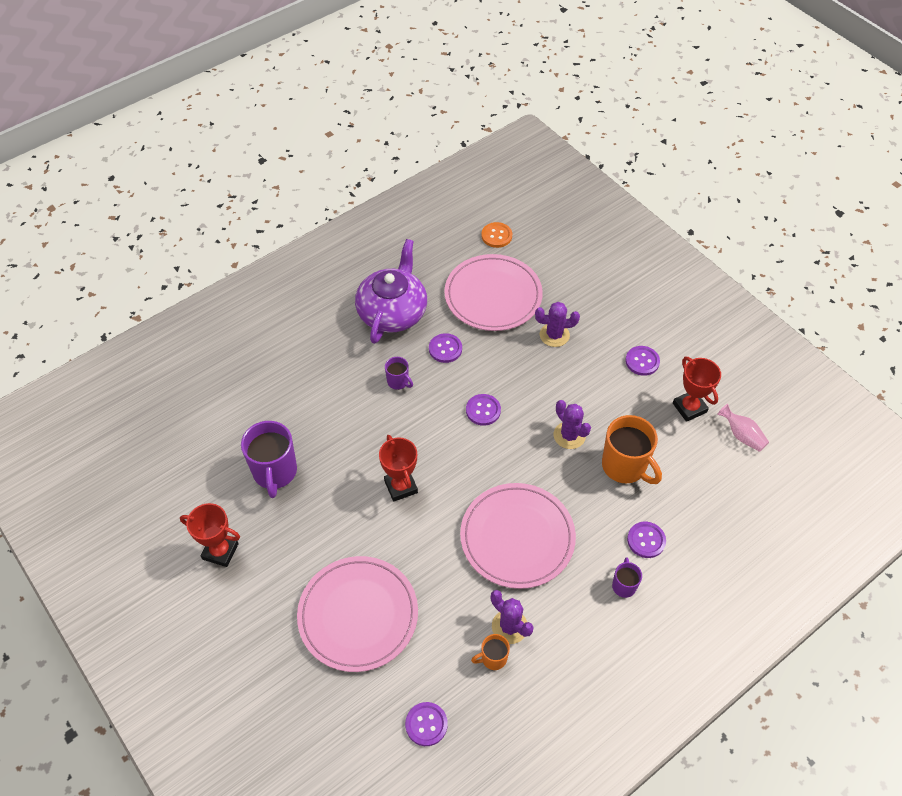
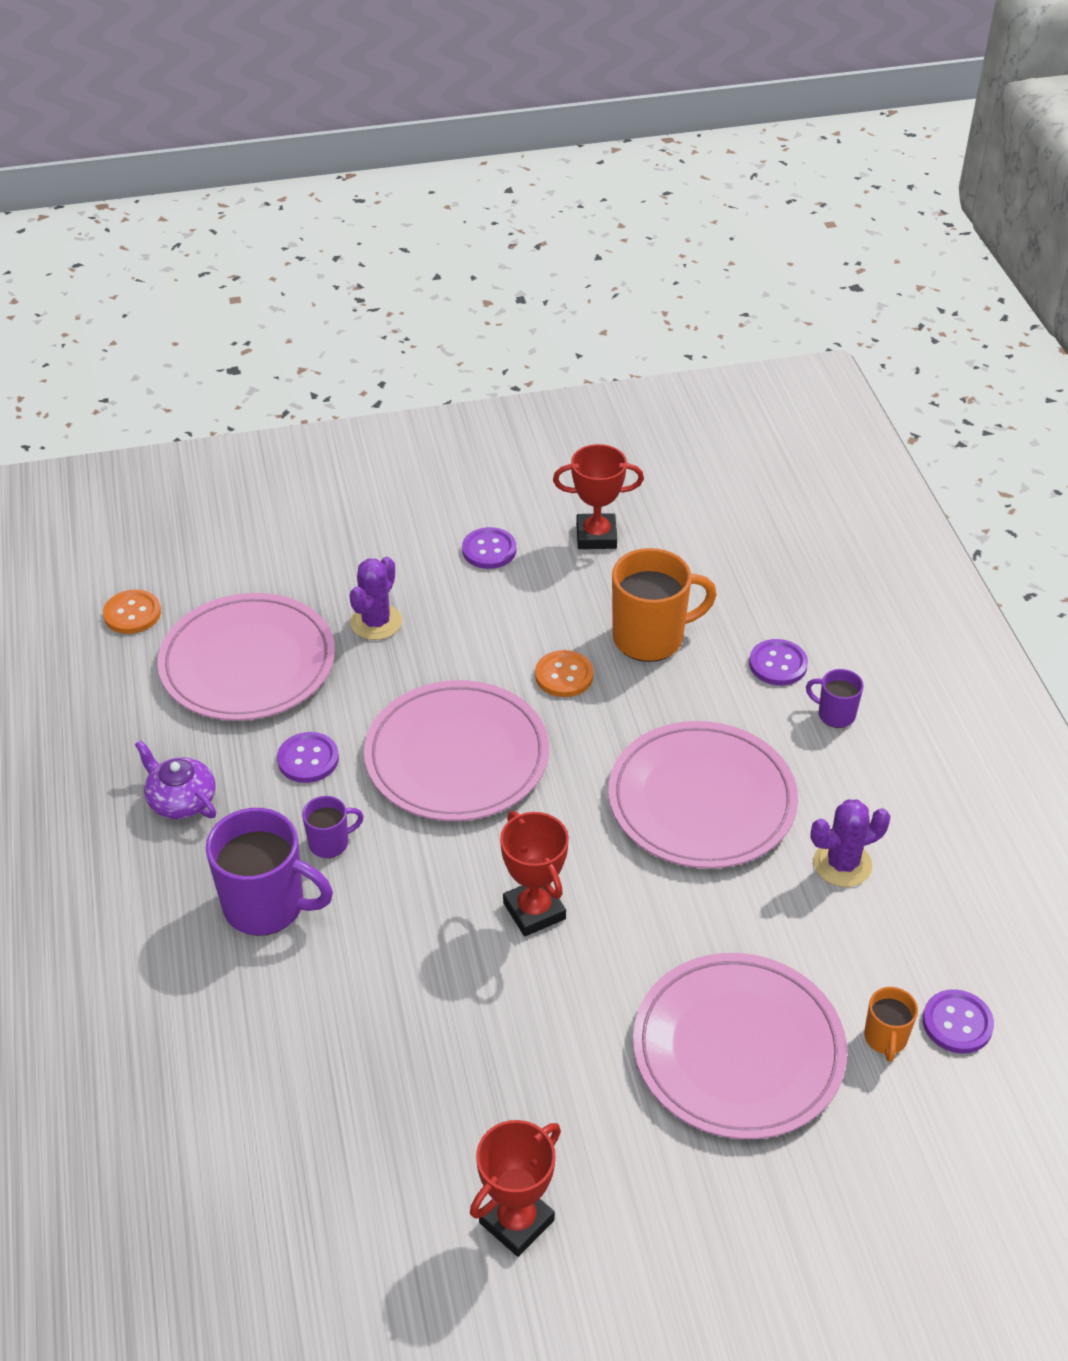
camera: 65 degrees left, 10 degrees down
(275, 472) = (401, 1083): purple mug -> purple mug (266, 906)
(393, 312) = (181, 800): purple teapot -> purple teapot, size x0.52
(401, 486) = (534, 911): red trophy -> red trophy turned 60 degrees clockwise
(483, 410) = (457, 756): purple button -> pink plate
(493, 658) = (884, 902): orange mug -> orange mug (885, 1038)
(569, 435) = (564, 675): purple cactus -> orange button
(741, 435) = (670, 506): pink vase -> none

